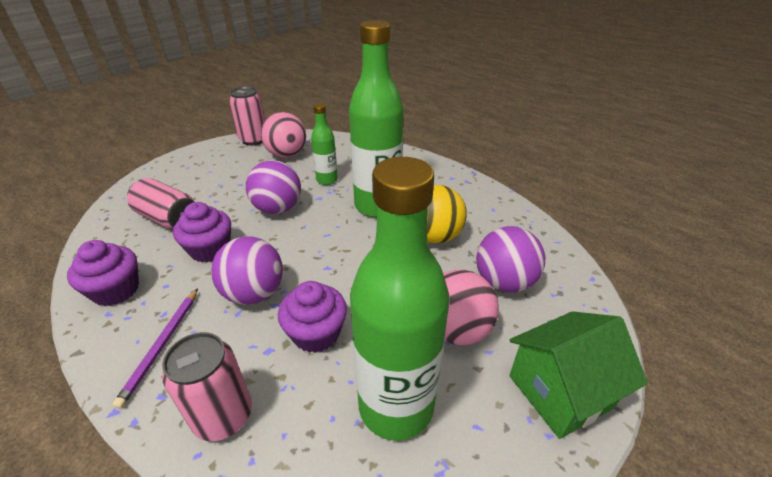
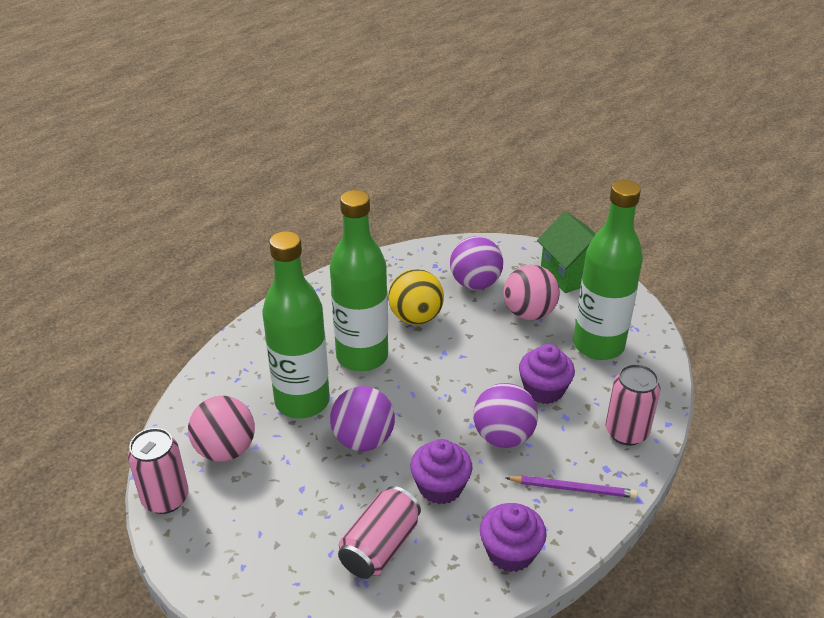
camera: 90 degrees left, 0 degrees up
(327, 180) = (302, 401): green bottle -> green bottle, size x1.99

